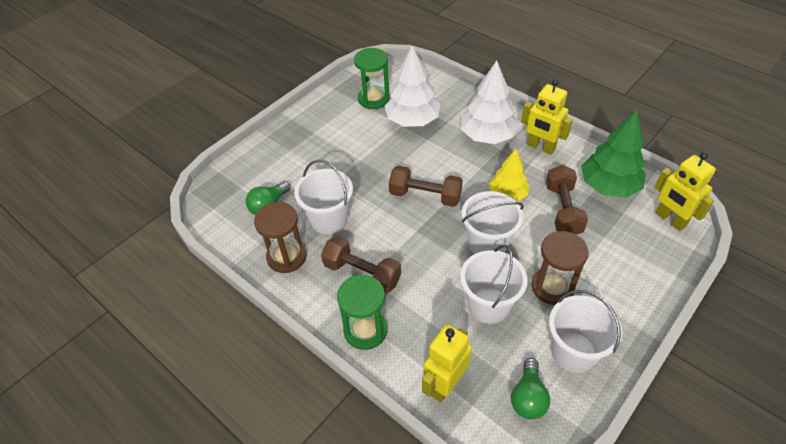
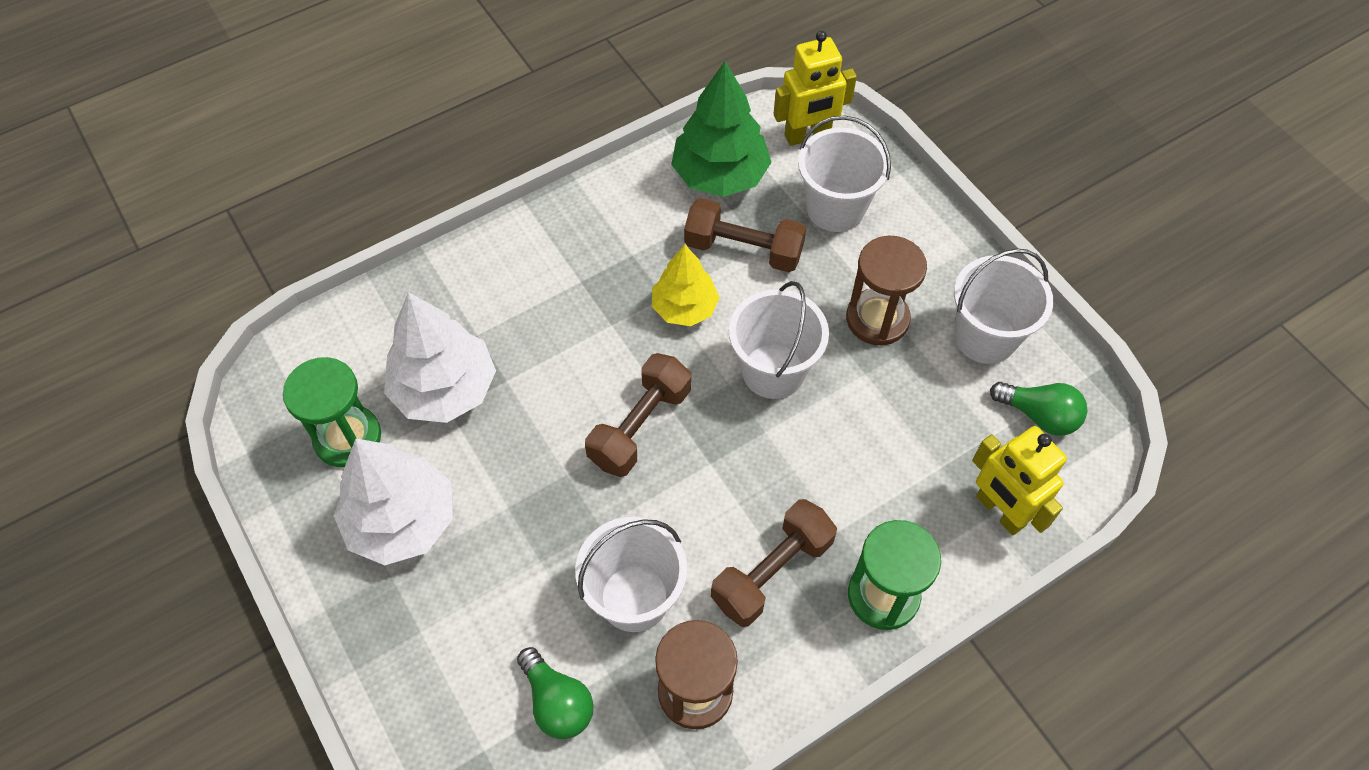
camera: 75 degrees left, 10 degrees up
(487, 136) = (542, 288): white tree -> white tree (402, 521)
(488, 305) = (885, 410): white bucket -> white bucket (835, 208)
(540, 147) = (603, 225): yellow robot -> none

